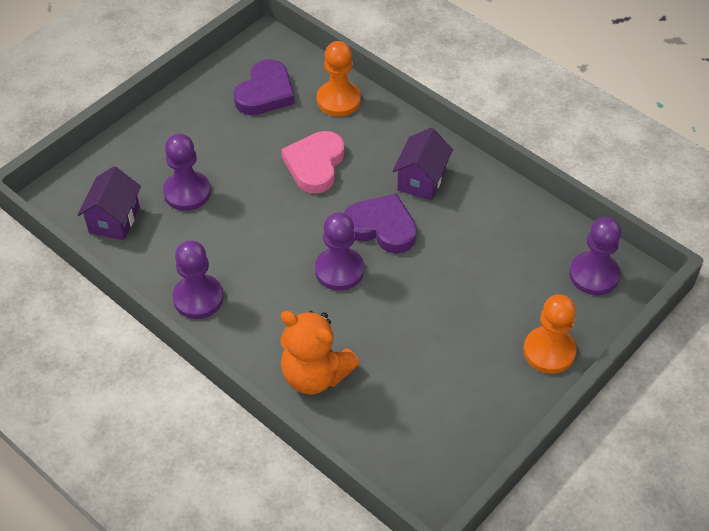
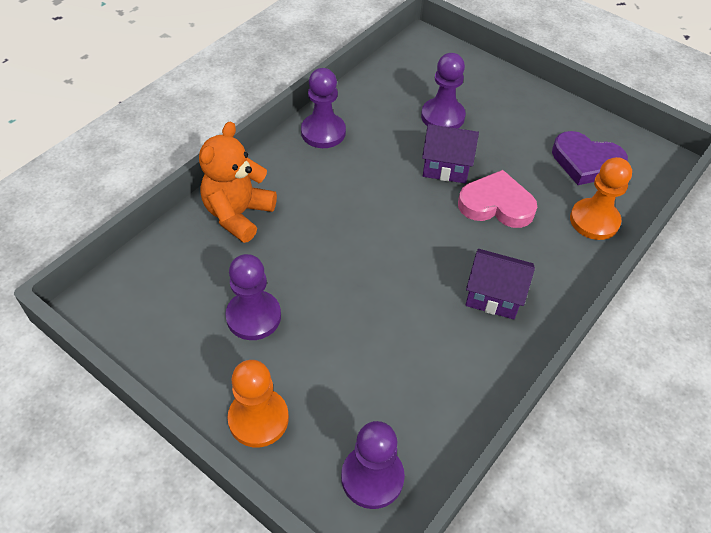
camera: 85 degrees right, 0 degrees up
(114, 220) = (404, 76): purple house -> purple house (446, 167)
(339, 270) = (361, 228): purple pawn -> purple pawn (253, 316)
(381, 227) = (420, 261): purple heart -> none

